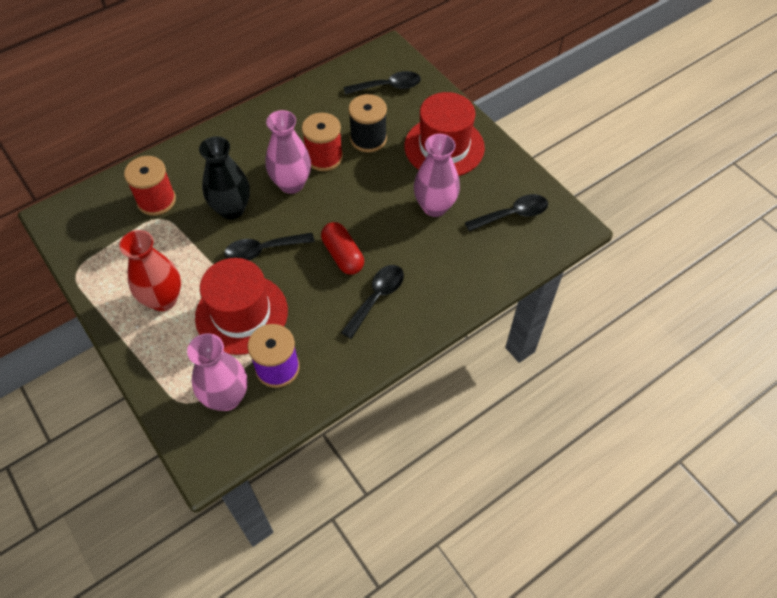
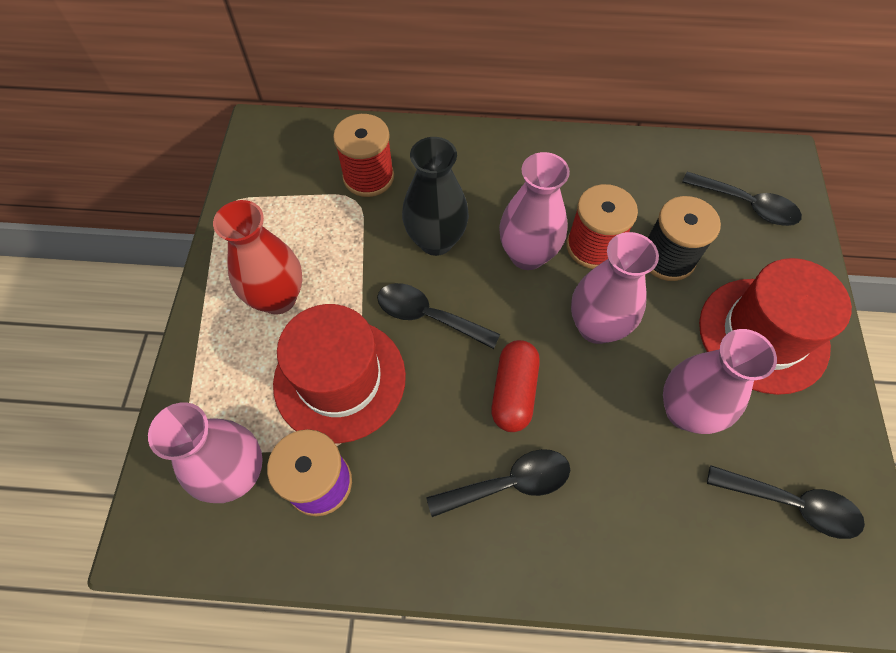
camera: 40 degrees right, 5 degrees up
(359, 196) = (596, 327): none -> pink vase

